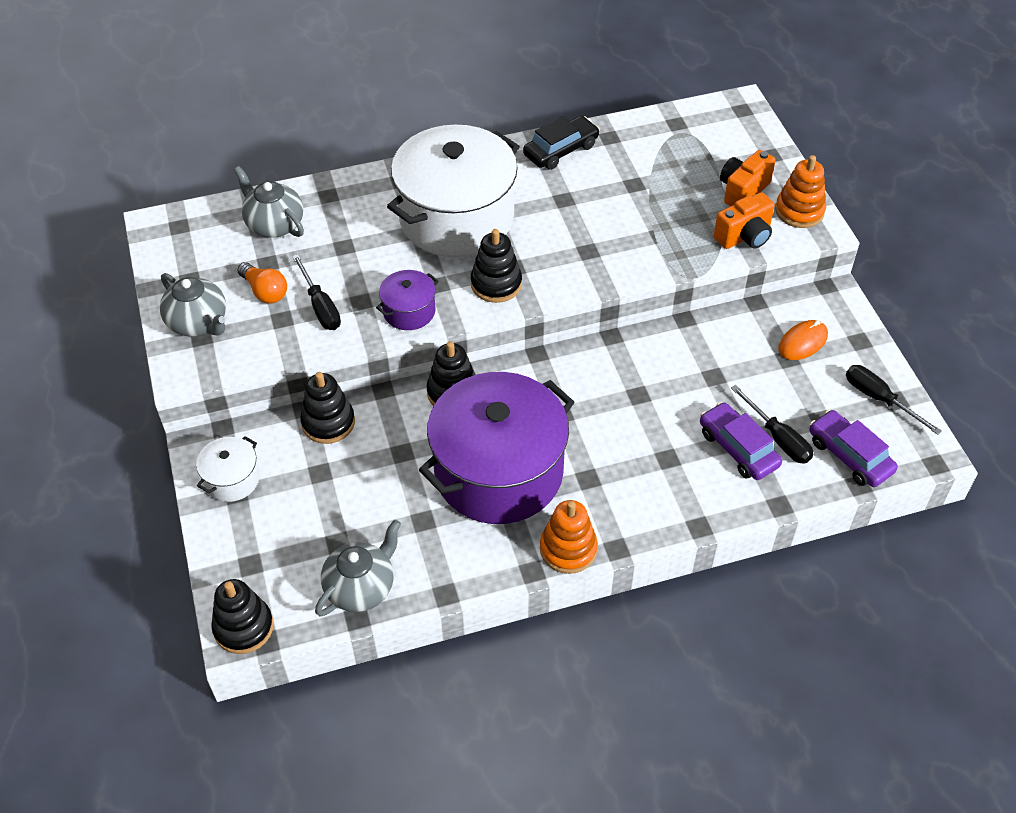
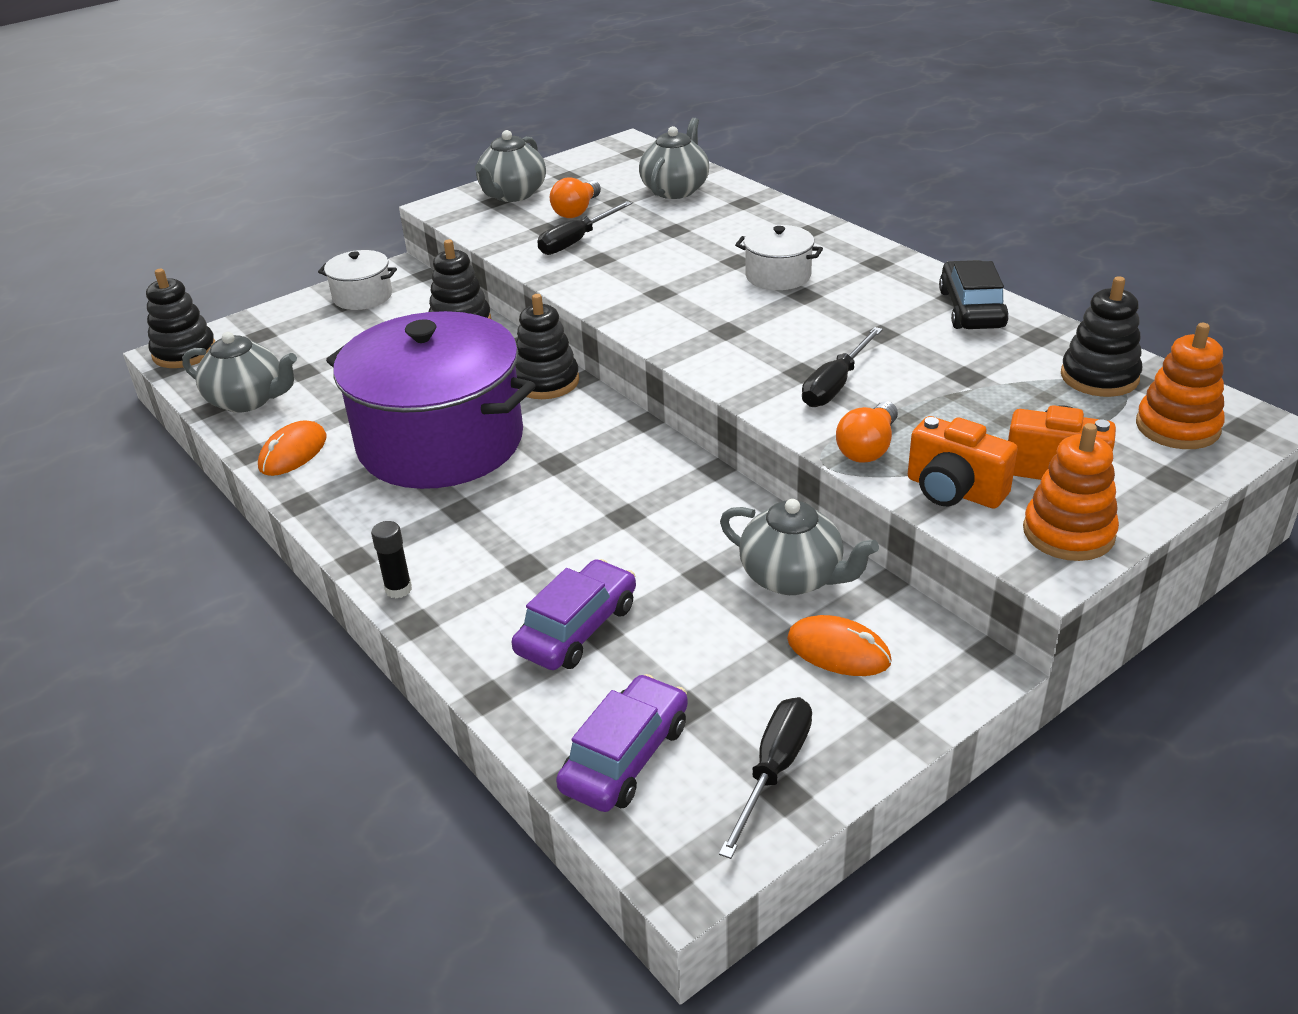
camera: 70 degrees right, 15 degrees down
(409, 311) = (604, 287): purple pot -> none
(456, 218) = (778, 276): white pot -> white pot, size x0.43
(460, 566) = (293, 452): none -> orange mouse
(496, 284) = (689, 326): black stacking toy -> black stacking toy (1099, 377)
(561, 150) = (971, 309): black car -> black car turned 120 degrees counterclockwise
(568, 549) = (342, 521): orange stacking toy -> orange stacking toy (1177, 427)
(661, 530) = (398, 589): none -> black glue stick
(686, 253) = (868, 448): none -> orange light bulb
(735, 338) = (793, 577): none -> grey teapot
(778, 438) = (619, 665): black screwdriver -> black screwdriver (835, 385)

